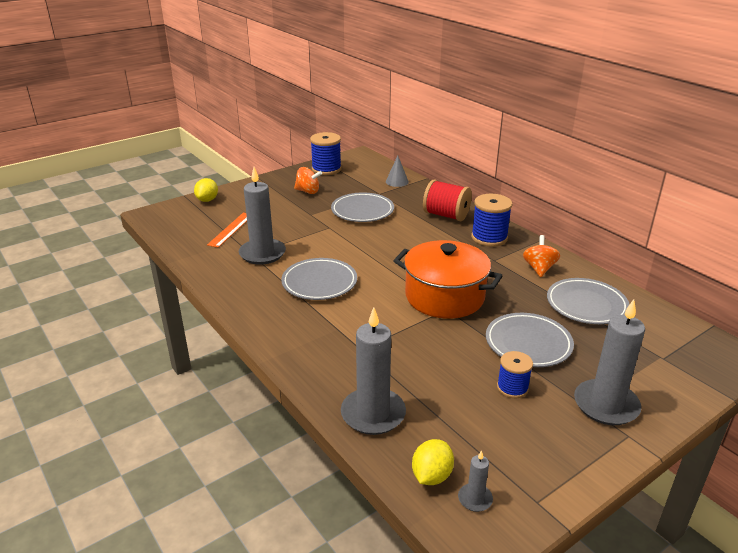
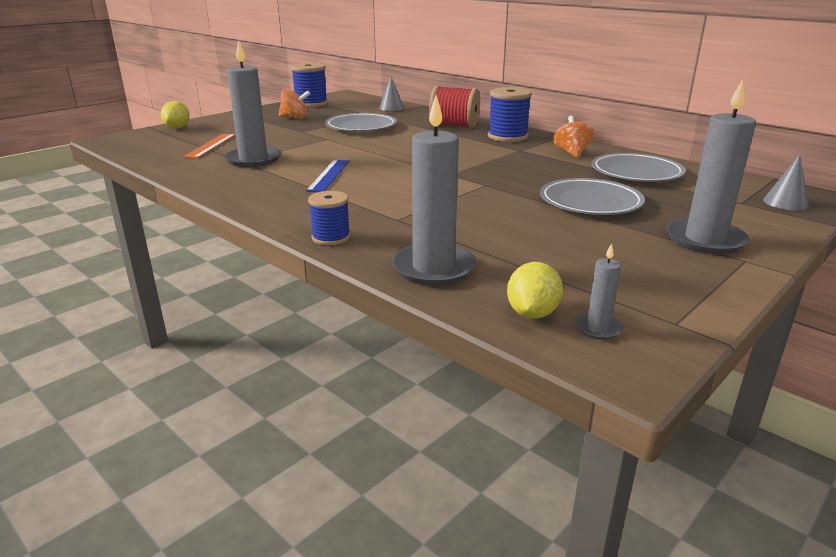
camera: 10 degrees left, 5 degrees down
(319, 282) = (329, 175): grey plate -> blue ruler
(444, 296) = (479, 176): orange pot -> none
(512, 388) = (591, 235): blue spool -> blue spool (331, 237)
(703, 363) = (785, 202): none -> grey cone

